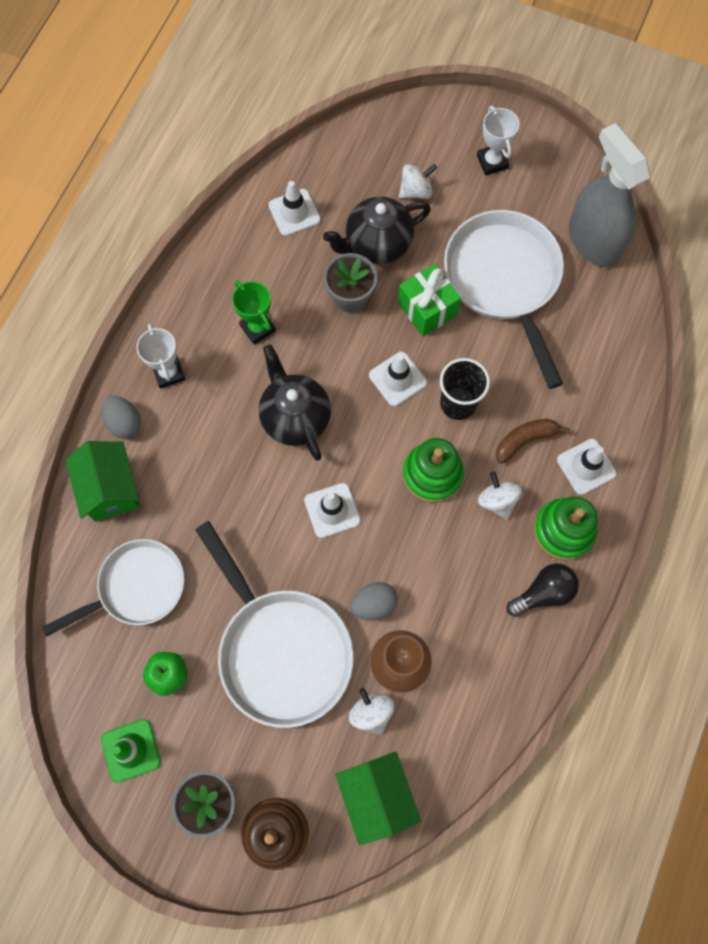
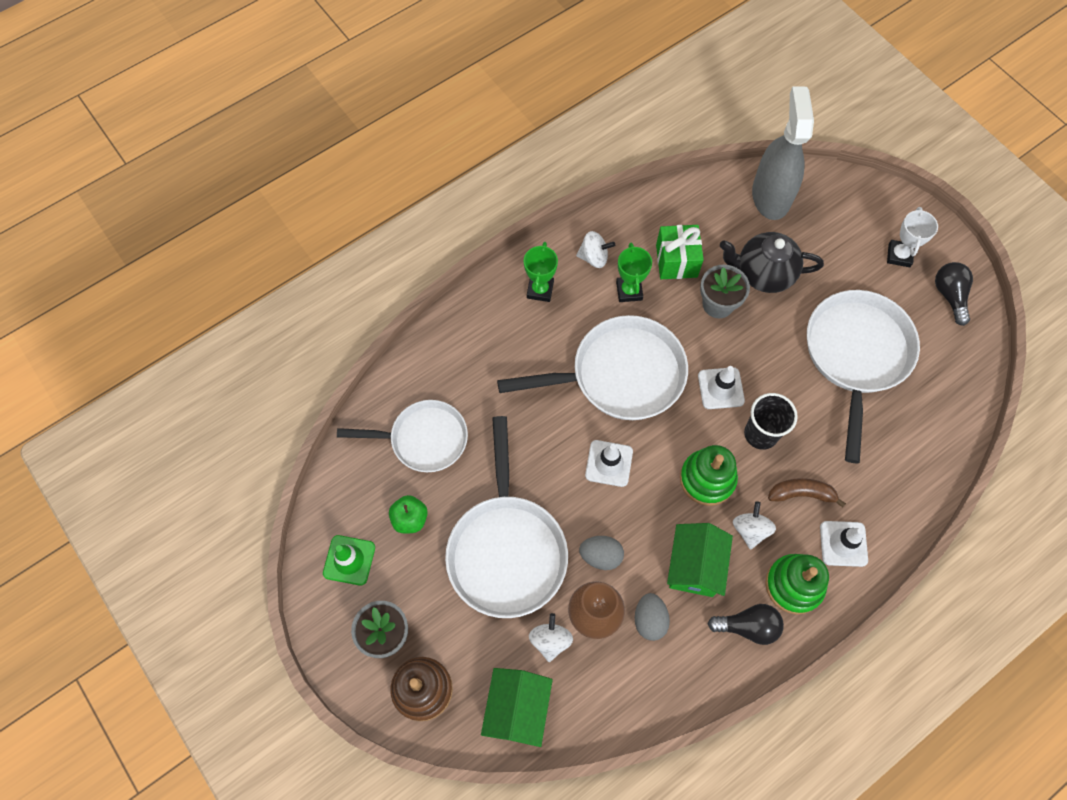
camera: 30 degrees right, 5 degrees down
(110, 489) = (446, 354): green house -> green house (694, 566)
(124, 423) = (485, 310): grey egg -> grey egg (649, 620)
(169, 373) = (540, 290): white trophy -> green trophy
(294, 213) = (709, 216): white traffic cone -> none
(295, 417) = (620, 375): black teapot -> white pan
(416, 191) = (819, 247): white spinning top -> white spinning top (594, 257)
(427, 309) = (777, 345): green gift -> green gift (676, 261)
(557, 178) = (949, 296): none -> black light bulb
(593, 240) = (953, 361): grey spray bottle -> grey spray bottle (770, 196)

